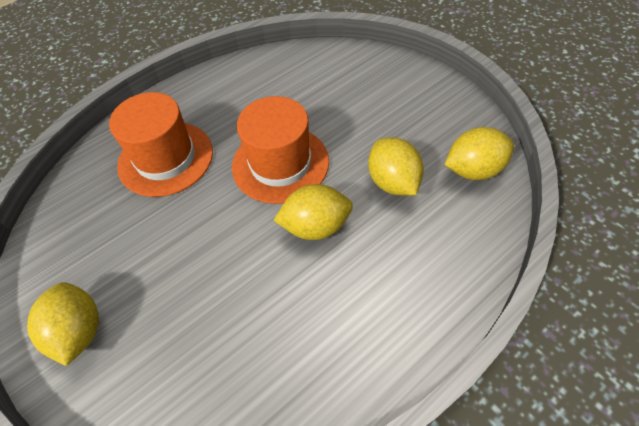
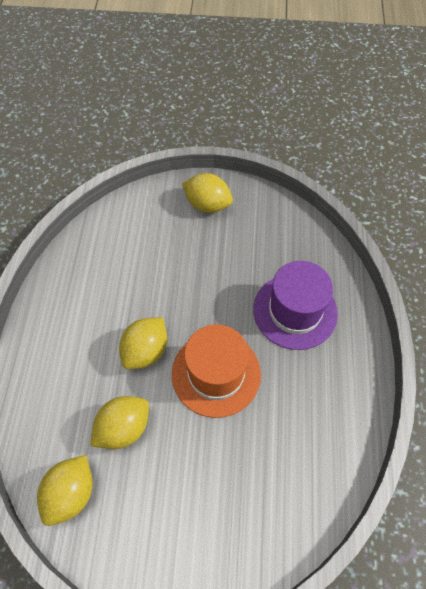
camera: 130 degrees right, 5 degrees up
(165, 158) = (295, 311): orange hat -> purple hat
(393, 182) = (123, 428): yellow lemon -> yellow lemon turned 60 degrees counterclockwise

